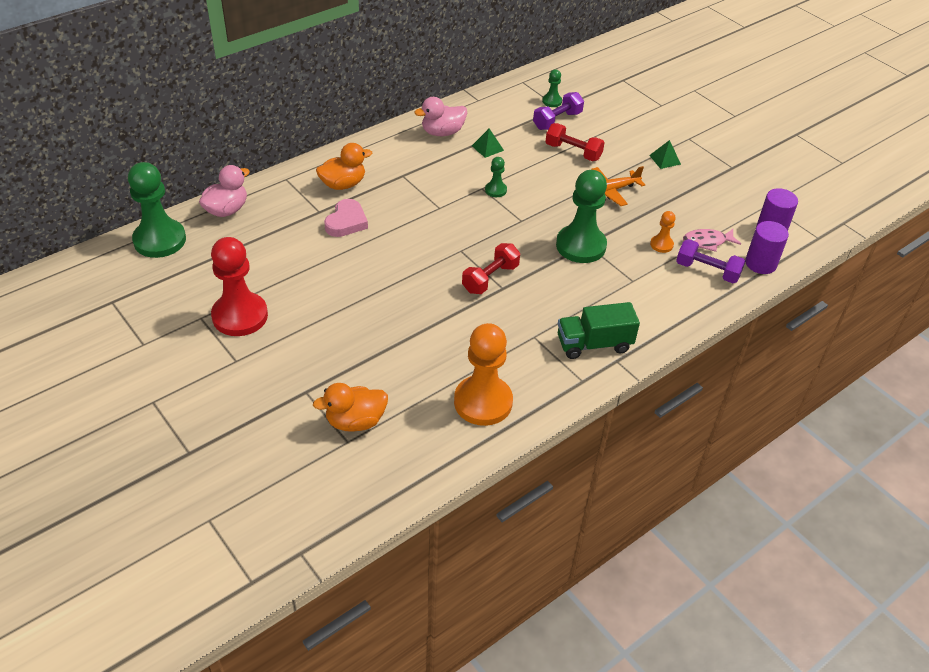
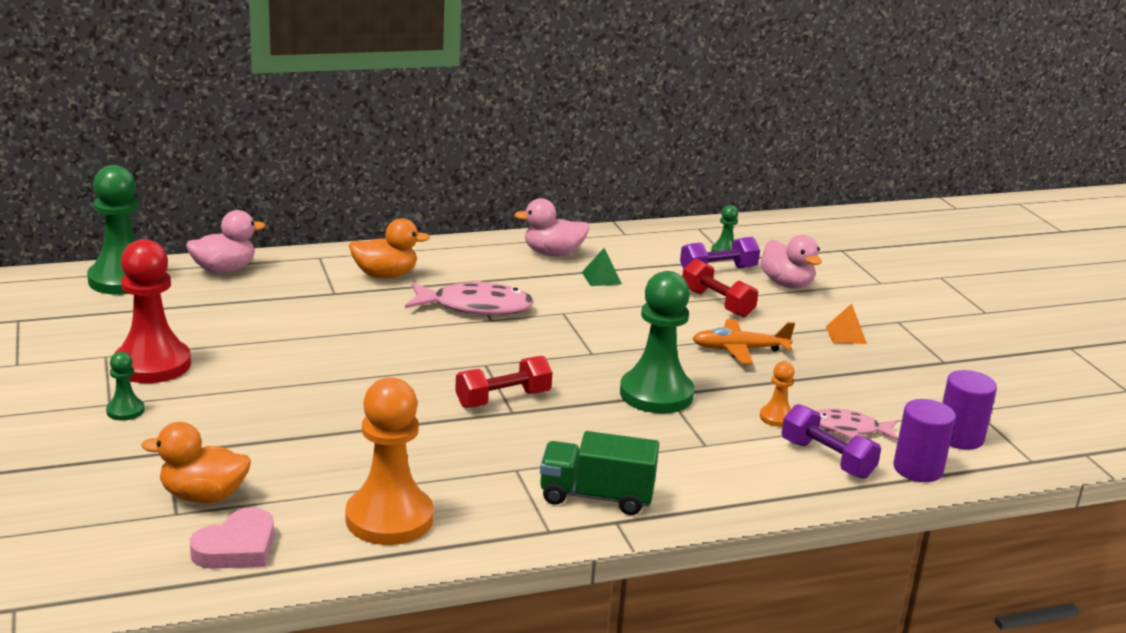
camera: 20 degrees right, 20 degrees down
(346, 222) = (360, 309): pink heart -> pink heart (237, 547)
(422, 199) = (475, 307): none -> pink fish
(495, 190) = (580, 318): green pawn -> green pawn (125, 411)
(606, 122) = (787, 284): none -> pink duck
(664, 159) = (846, 335): green pyramid -> orange pyramid

